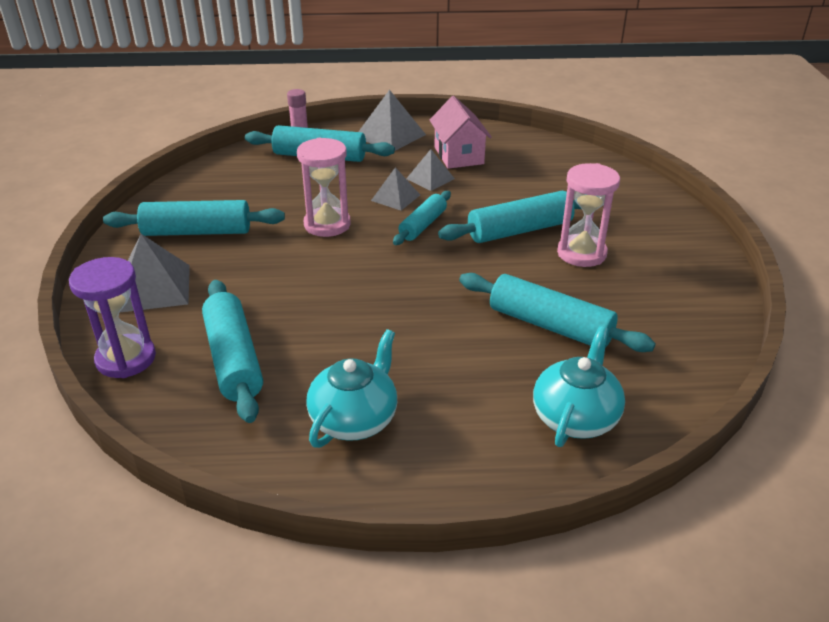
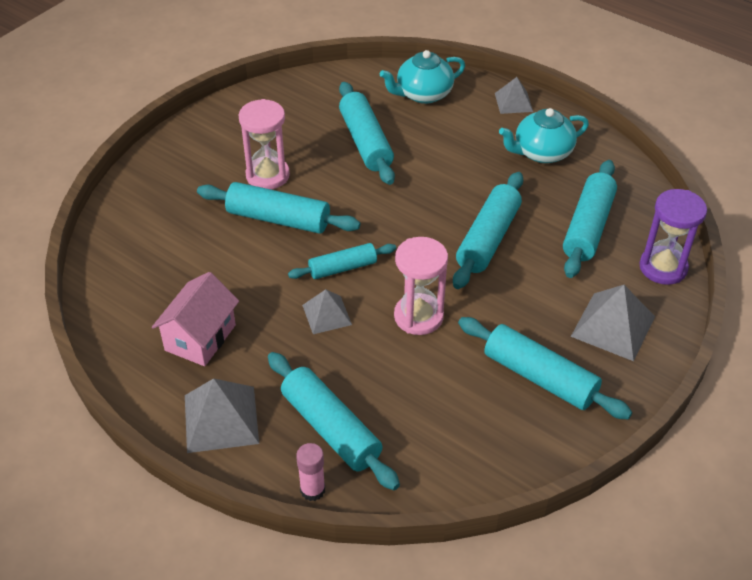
camera: 140 degrees left, 10 degrees up
(327, 300) = (488, 239): none -> turquoise rolling pin
(430, 178) = (268, 321): grey pyramid -> grey pyramid (513, 102)

